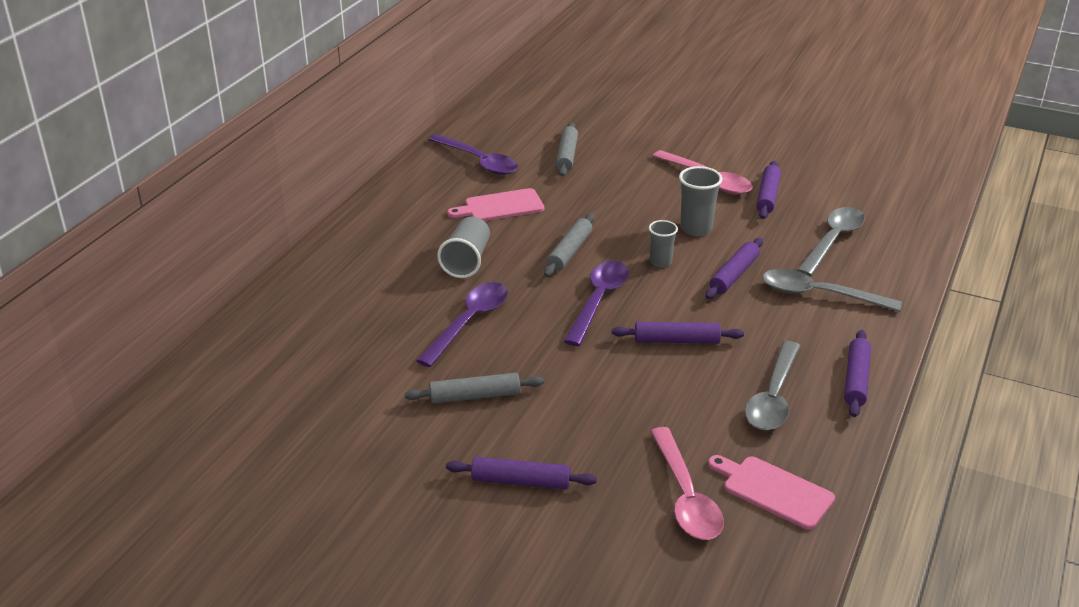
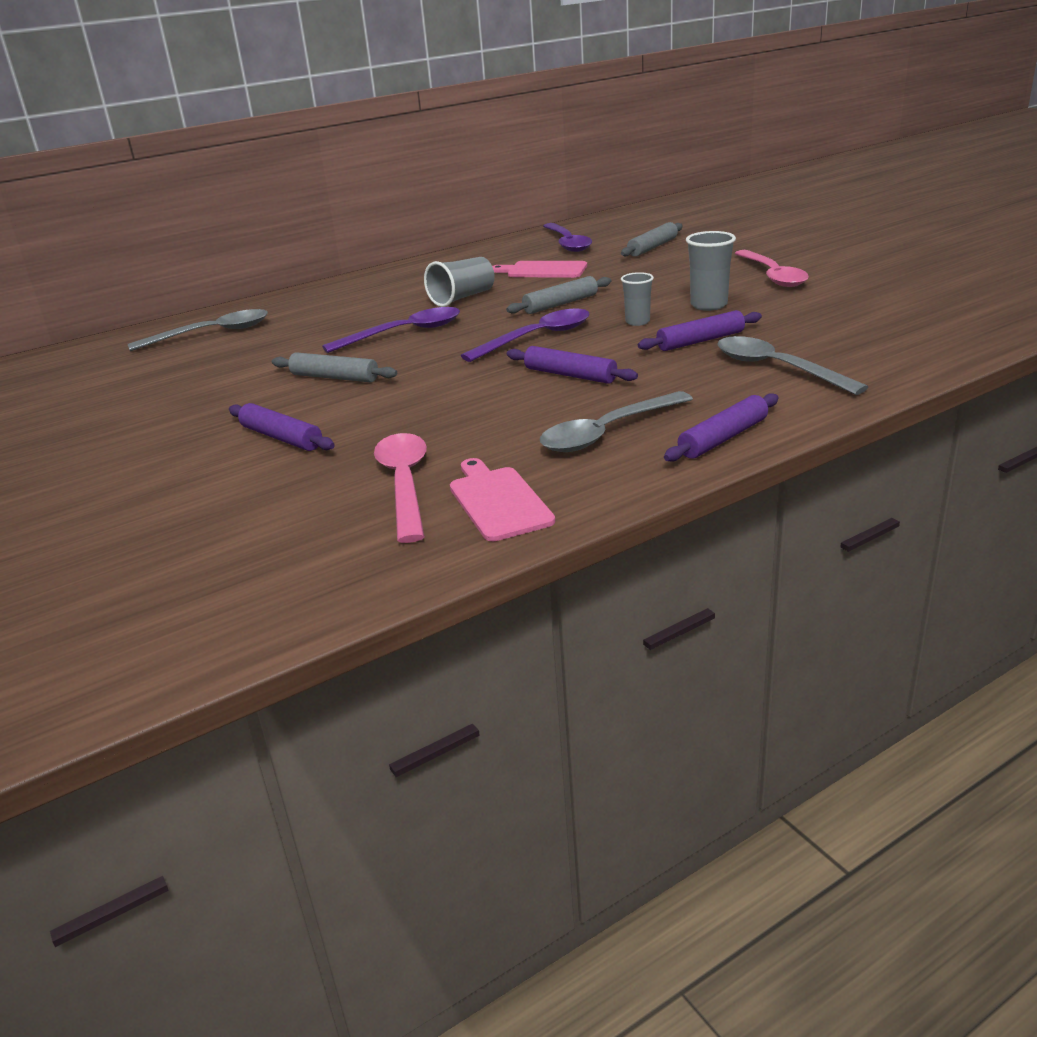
camera: 35 degrees right, 5 degrees down
(686, 497) = (404, 483): pink spoon -> pink spoon turned 150 degrees clockwise
(767, 196) = (823, 293): purple rolling pin -> none
(833, 240) = (854, 332): grey spoon -> grey spoon (212, 334)

